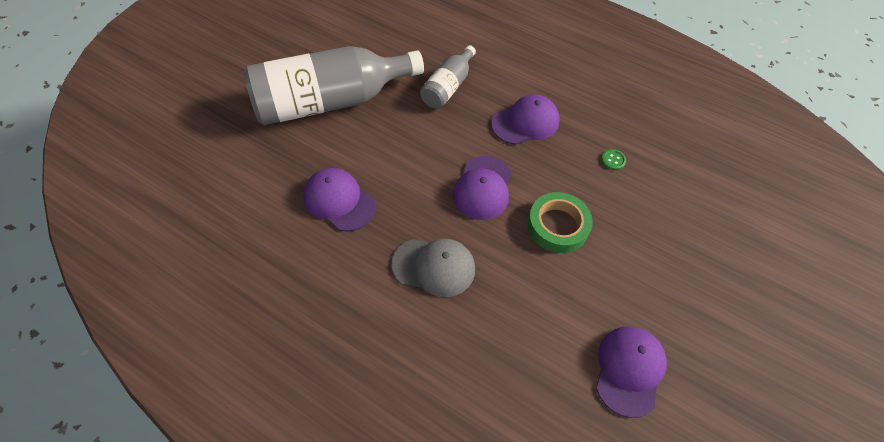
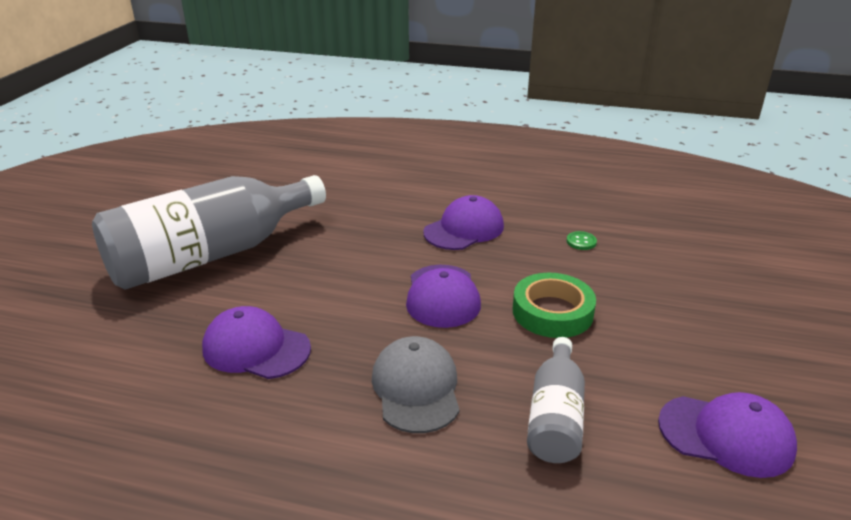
camera: 15 degrees left, 25 degrees down
(434, 267) = (416, 388): grey cap -> grey cap turned 90 degrees counterclockwise
(448, 87) = (357, 216): grey bottle -> grey bottle (555, 416)
(629, 370) = (726, 435): purple cap -> purple cap turned 105 degrees clockwise

